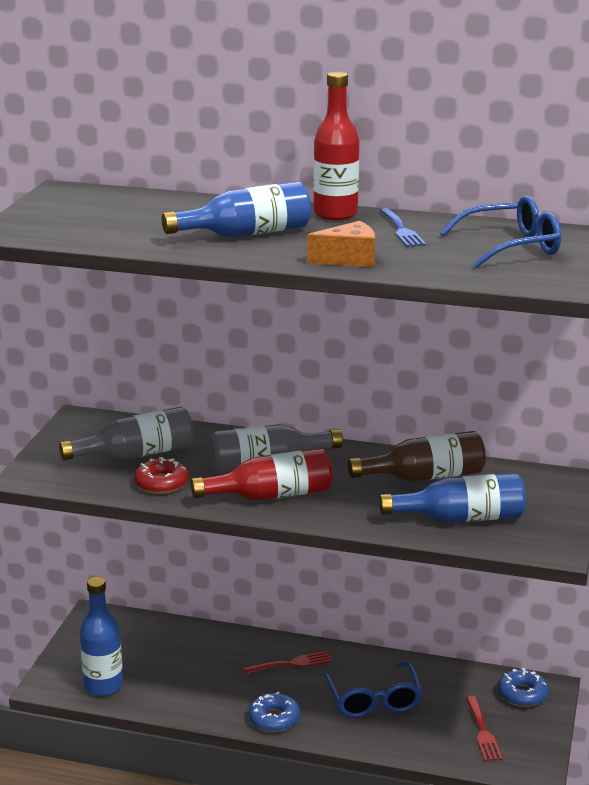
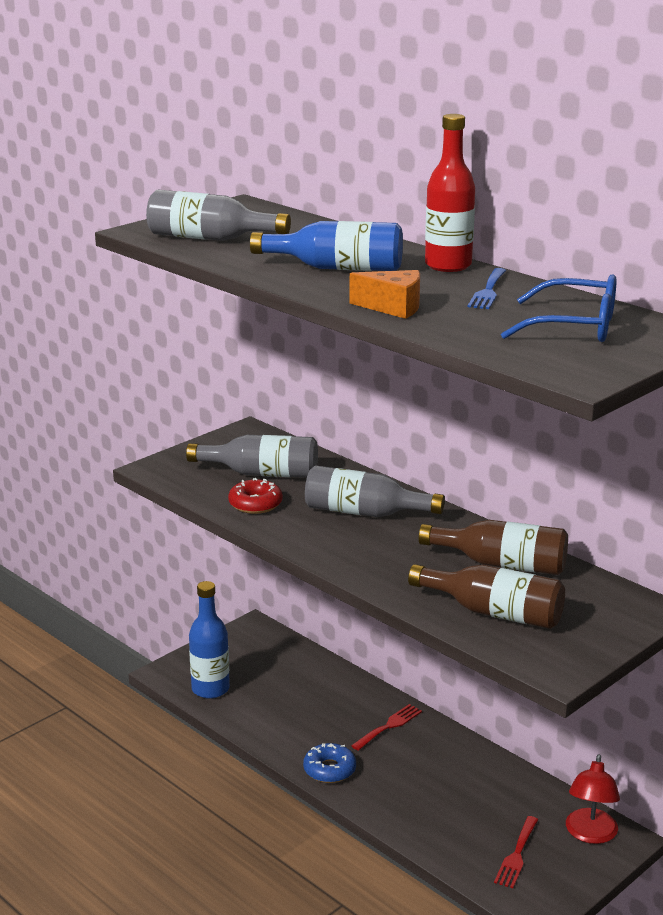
camera: 30 degrees right, 0 degrees up
(86, 228) = (210, 238): none -> grey bottle
(271, 495) = (338, 541): red bottle -> none
(292, 663) = (389, 726): red fork -> red fork turned 60 degrees counterclockwise
(373, 699) = (436, 785): blue glasses -> none
(461, 518) = (494, 612): blue bottle -> brown bottle
(522, 694) = (590, 834): blue donut -> red lamp

